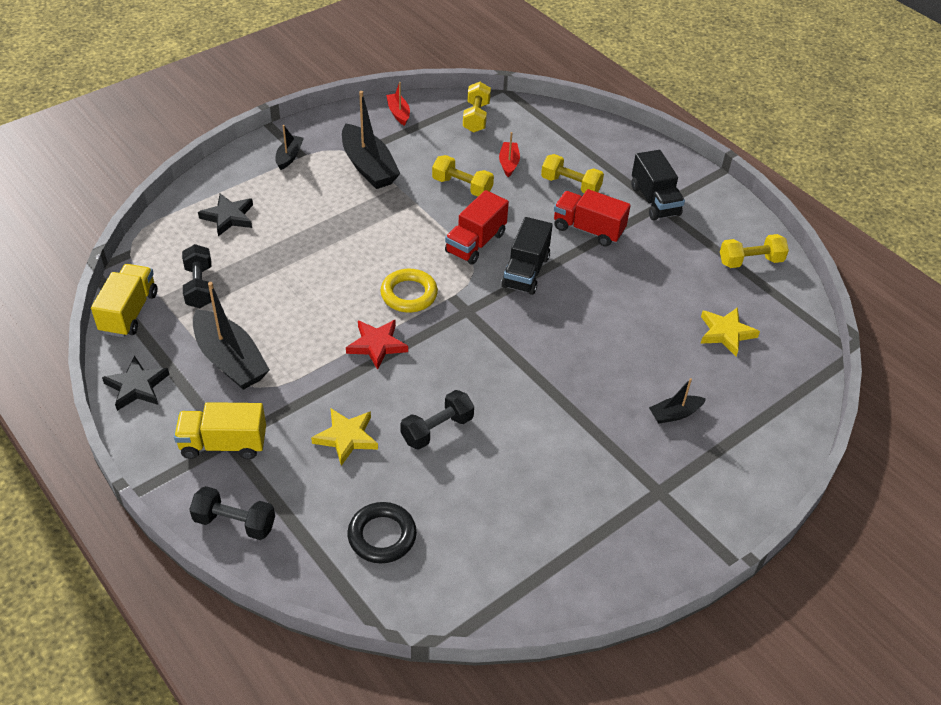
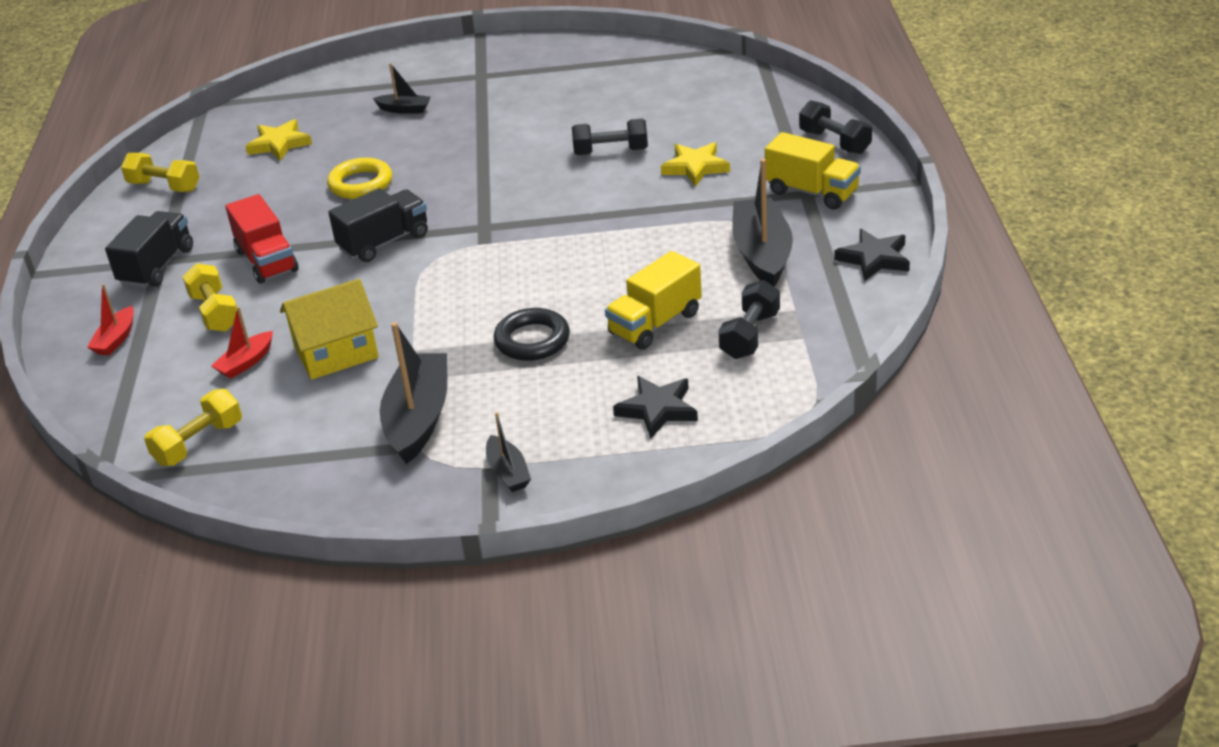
camera: 140 degrees left, 10 degrees down
(129, 312) = (849, 332): yellow truck -> yellow truck (655, 323)
(289, 157) = (508, 472): black boat -> black boat turned 75 degrees counterclockwise
(377, 345) = (603, 224): red star -> none
(382, 536) = (719, 106): black ring -> black ring (532, 340)
(398, 113) = (290, 489): red boat -> red boat (116, 339)
(409, 294) = (525, 258): yellow ring -> yellow ring (361, 184)
(462, 186) = (336, 352): yellow dumbbell -> yellow house
(475, 243) = (399, 285): red truck -> none

